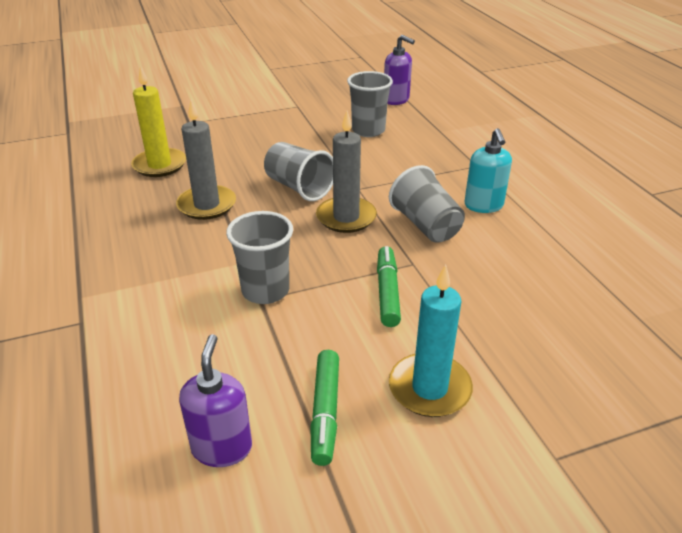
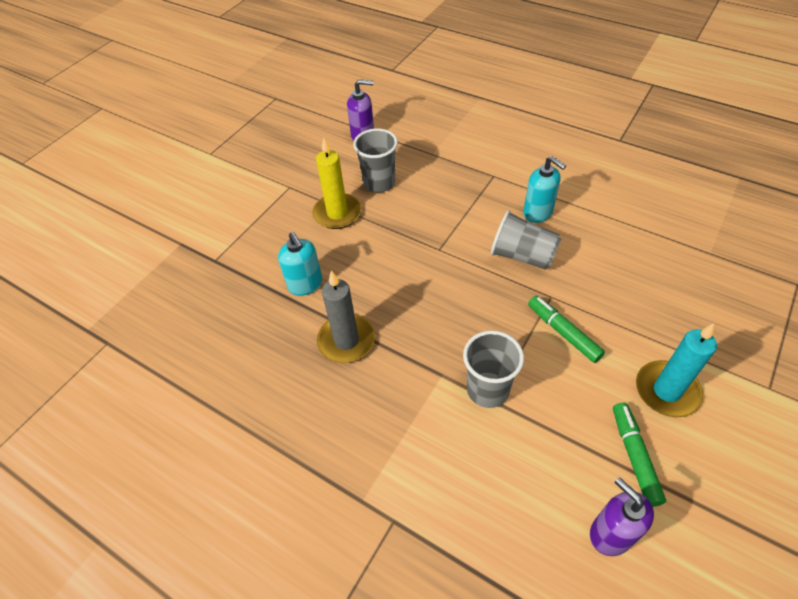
camera: 35 degrees left, 15 degrees up
(159, 165) = (251, 324): yellow candle -> yellow candle (337, 213)
(226, 161) = (305, 284): none -> turquoise soap dispenser
(299, 187) = (396, 276): grey cup -> none
(325, 412) = (634, 456): green marker -> green marker turned 150 degrees counterclockwise
(346, 217) = (463, 283): grey candle -> none

